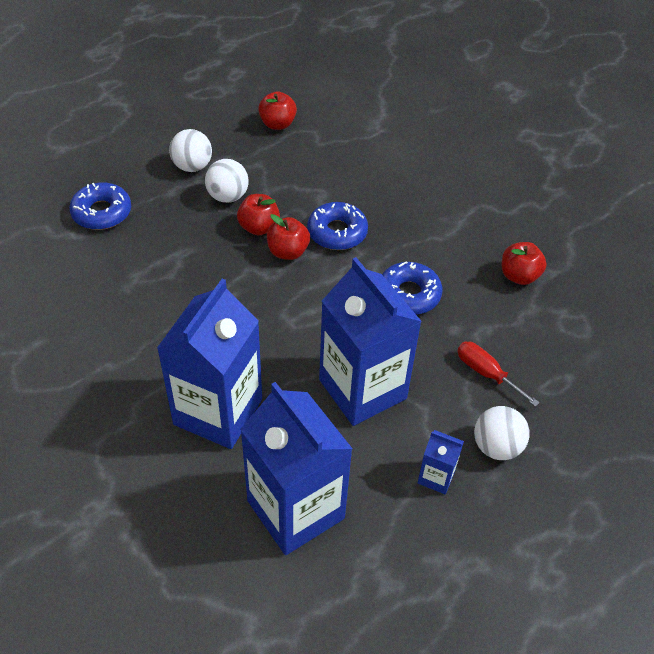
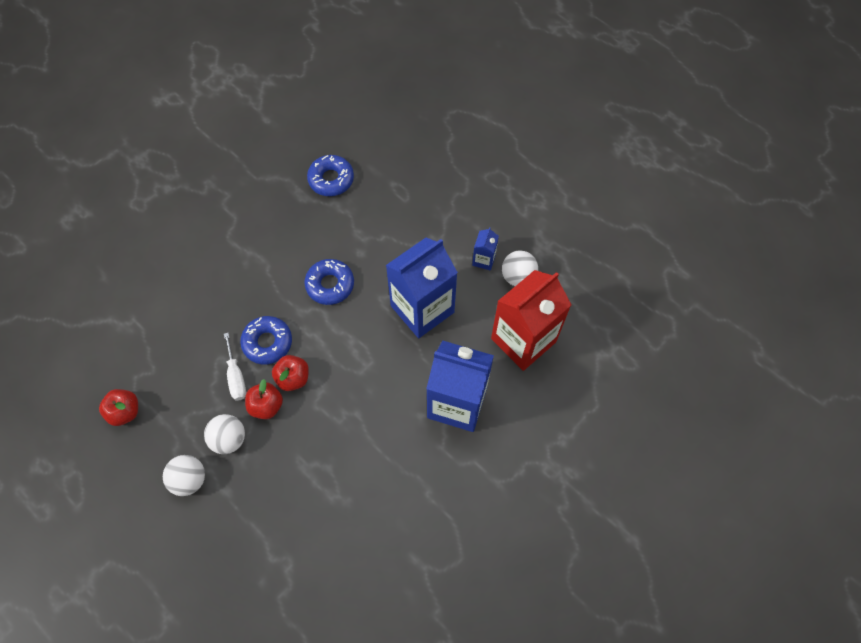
camera: 95 degrees left, 15 degrees up
(102, 212) = (257, 549): blue donut -> blue donut (331, 179)
(295, 509) = (523, 340): blue carton -> red carton
(299, 205) = (236, 377): none -> white screwdriver
(486, 373) = (397, 232): red screwdriver -> none
(496, 446) = (455, 226): white ball -> white ball (518, 276)
(519, 276) = (303, 212): red apple -> none

